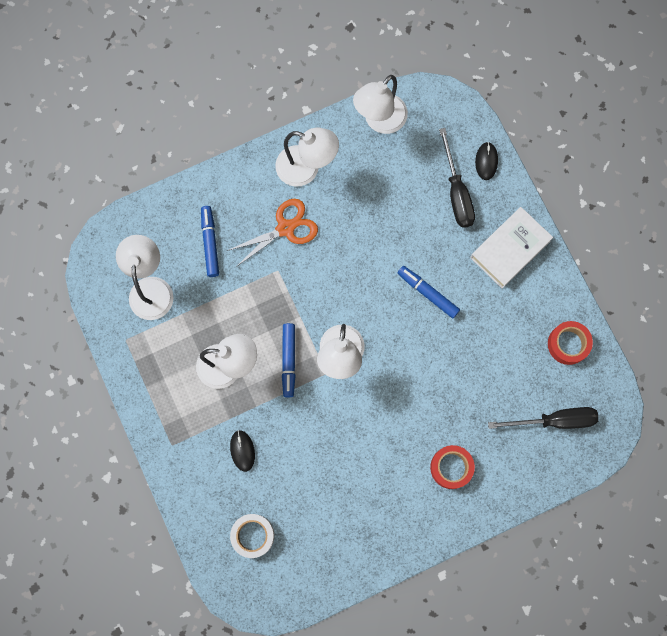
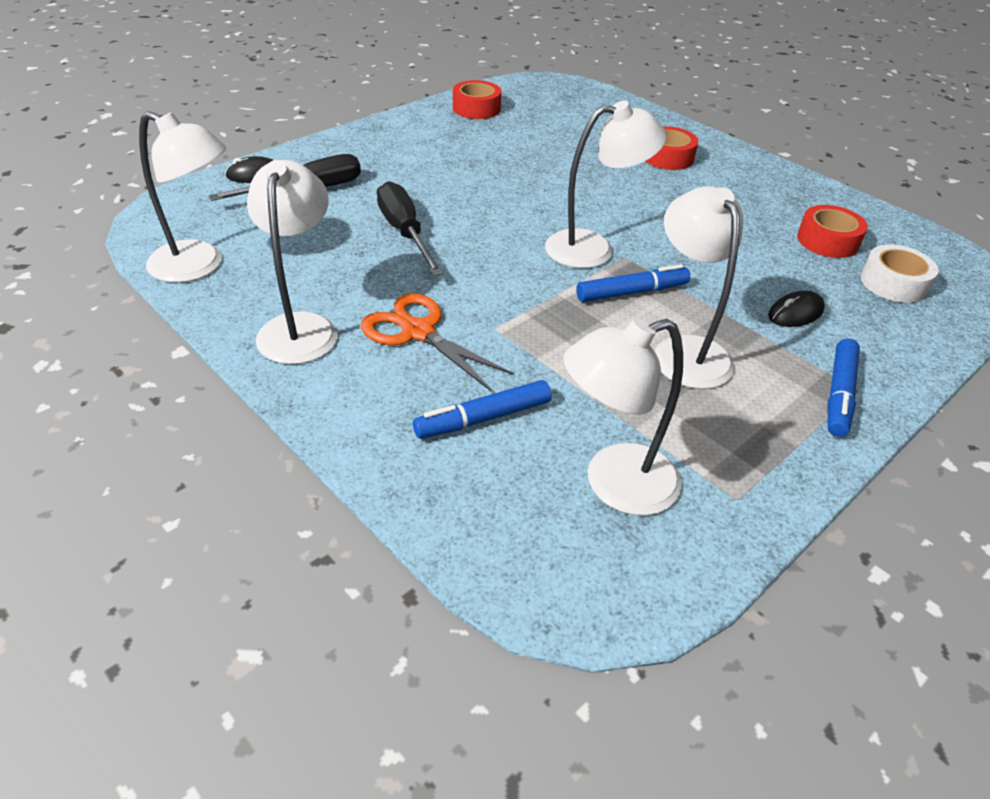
camera: 110 degrees left, 35 degrees down
(309, 523) = (827, 241): none -> red tape
(427, 293) = (462, 195): blue marker -> blue marker (839, 394)
(510, 249) = (376, 149): white book -> none
(554, 420) = (566, 108): black screwdriver -> black screwdriver (405, 233)

